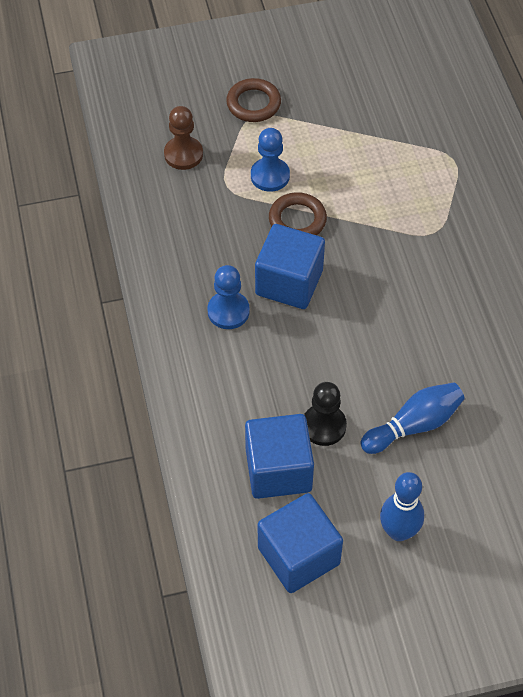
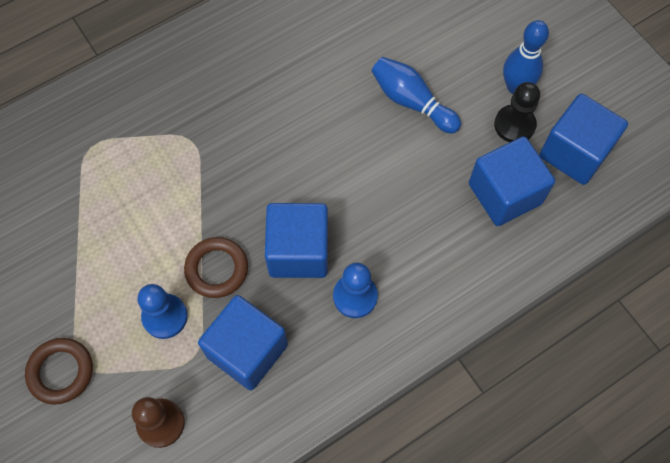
camera: 110 degrees left, 10 degrees up
(215, 222) = (247, 350): none -> blue cube
(324, 426) = (444, 171): black pawn -> black pawn (514, 125)

